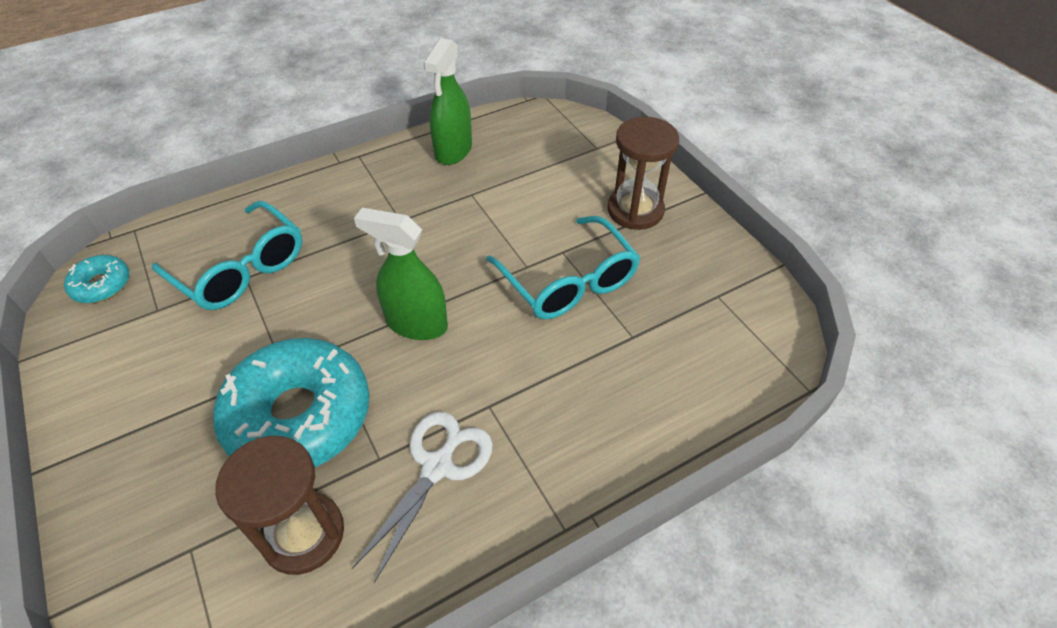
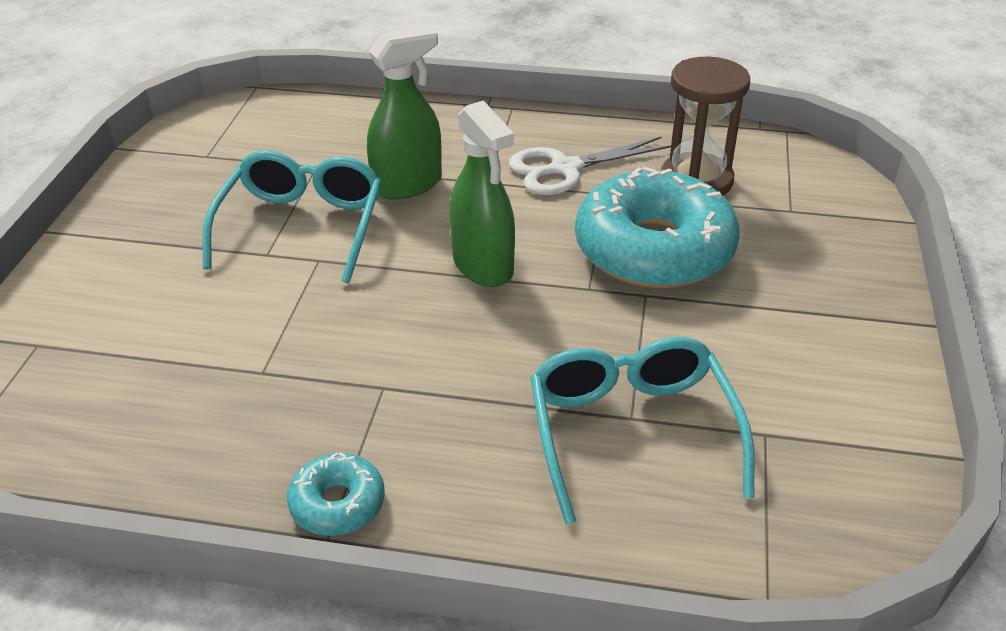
camera: 140 degrees left, 10 degrees down
(102, 285) = (837, 516): turquoise donut -> turquoise donut (337, 504)
(453, 151) = (195, 455): green spray bottle -> green spray bottle (408, 185)
(635, 210) = (137, 251): brown hourglass -> none

